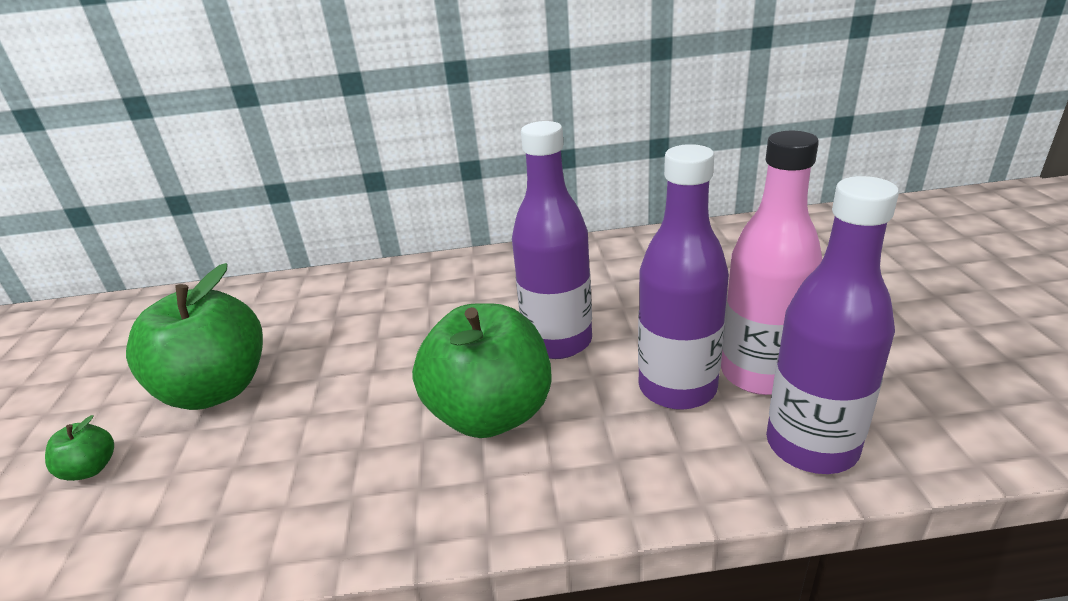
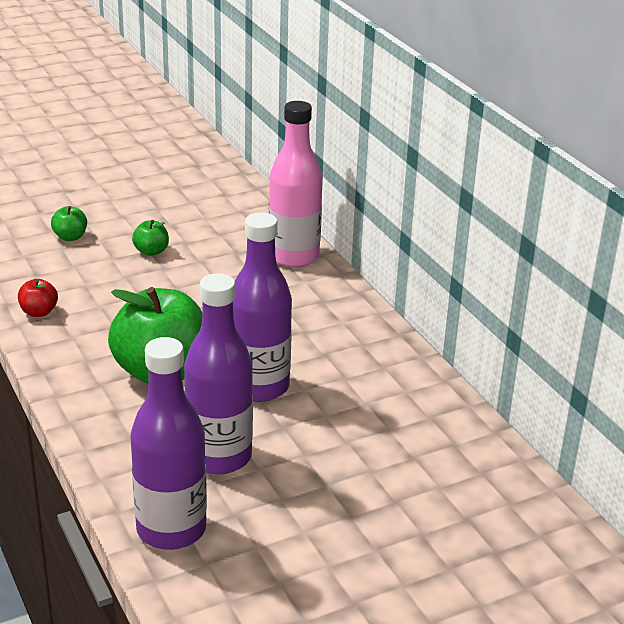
camera: 65 degrees right, 0 degrees up
(217, 389) = (151, 251): green apple -> green apple, size x0.42
(257, 531) = (39, 312): none -> red apple
(759, 374) = (252, 500): pink bottle -> pink bottle (293, 256)

